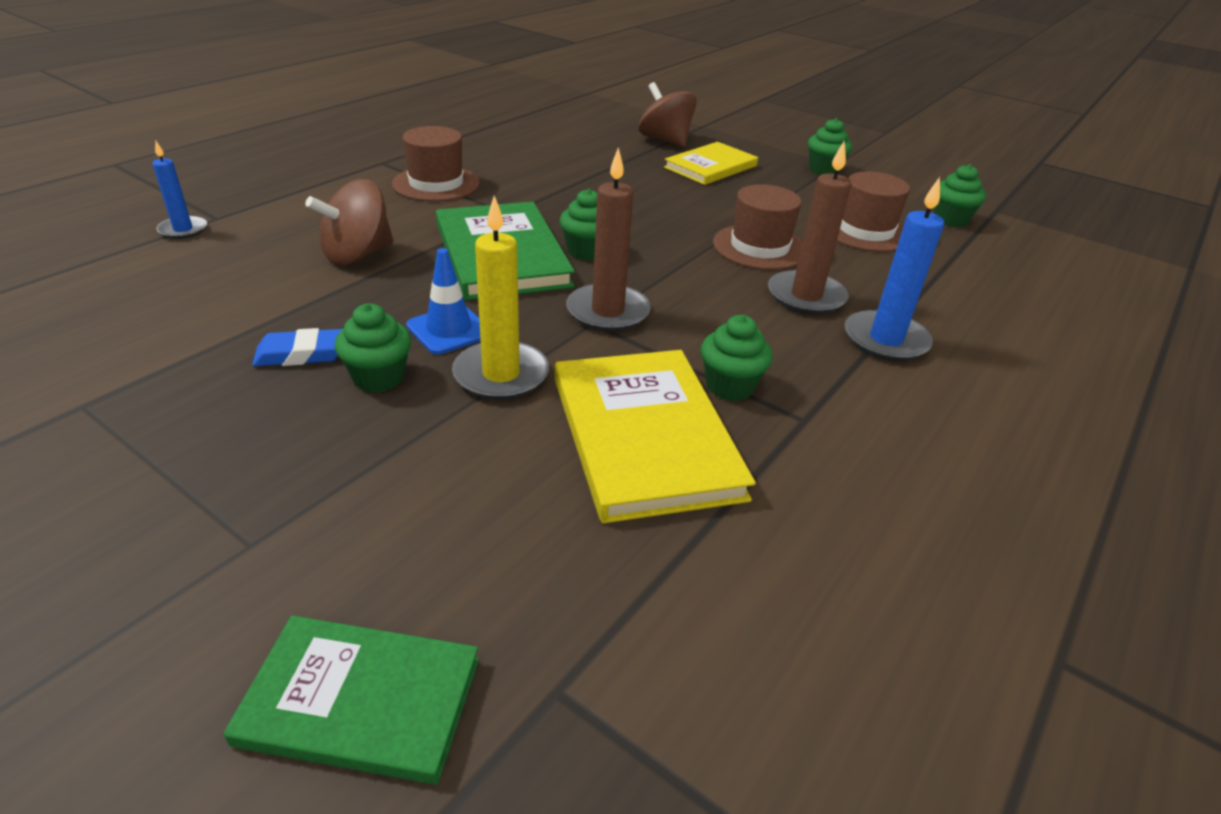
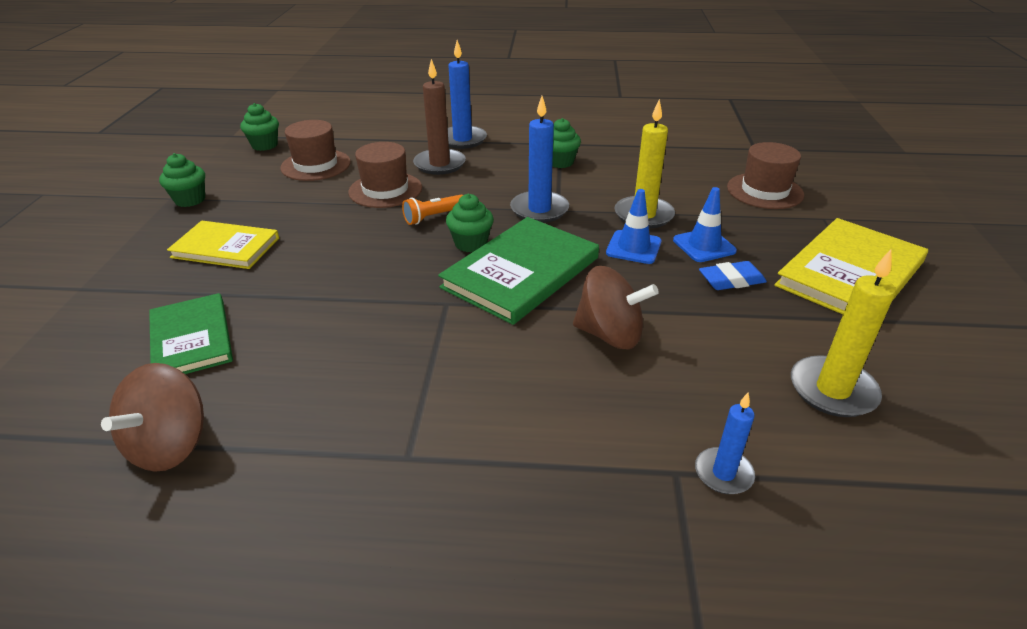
camera: 120 degrees left, 0 degrees up
(120, 309) = (832, 390): none -> yellow candle
(302, 354) = (731, 280): blue eraser -> blue eraser turned 60 degrees counterclockwise
(360, 701) = (814, 171): green book -> green book (192, 339)
(378, 378) = (704, 245): green cupcake -> blue traffic cone
(436, 184) = (426, 377): brown hat -> brown hat (764, 191)
(607, 312) = (539, 209): brown candle -> blue candle
(644, 436) = (627, 169): yellow book -> yellow book (850, 274)
(665, 140) = (157, 294): brown spinning top -> brown spinning top (170, 445)
(665, 252) = (433, 217): none -> orange flashlight

